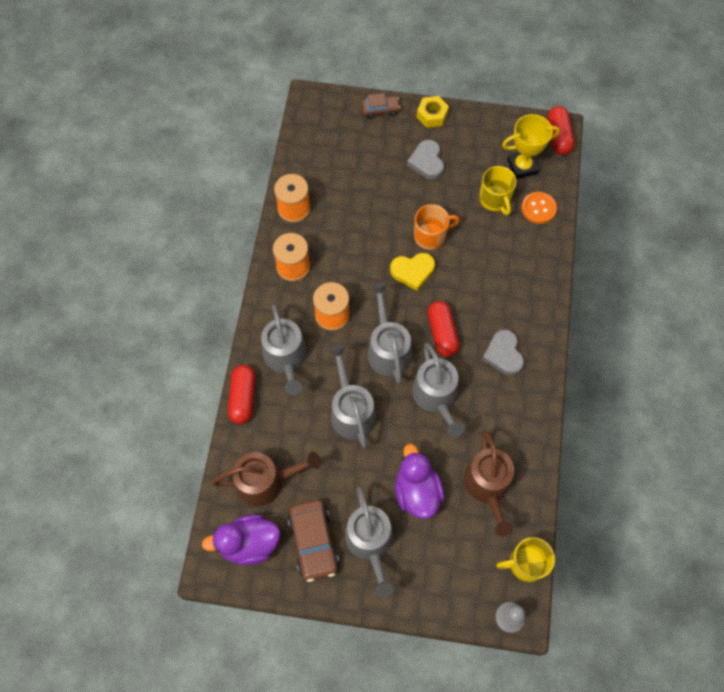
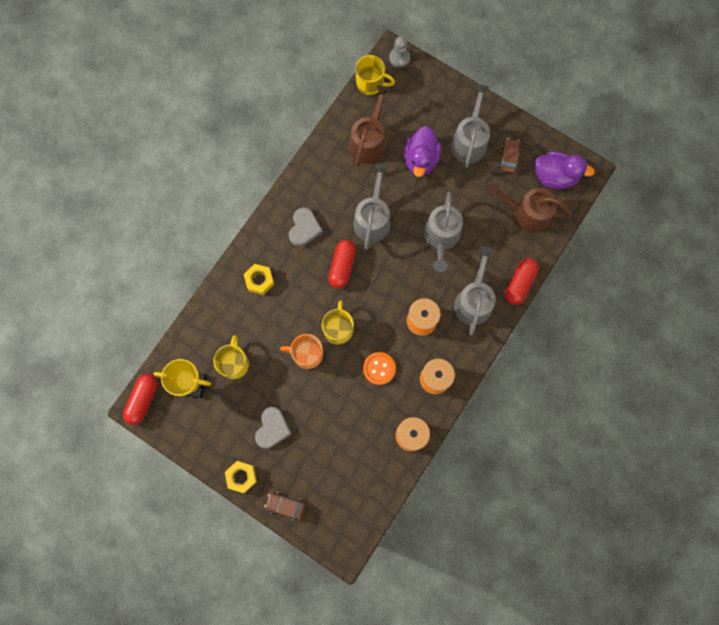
camera: 155 degrees left, 10 degrees up
(313, 542) = (508, 158): brown car -> brown car, size x0.61
(388, 349) = (390, 272): grey watering can -> none
(412, 271) = (338, 329): yellow heart -> yellow mug
(518, 283) = (259, 280): none -> yellow nut
(538, 208) = (203, 338): orange button -> orange button (379, 368)

